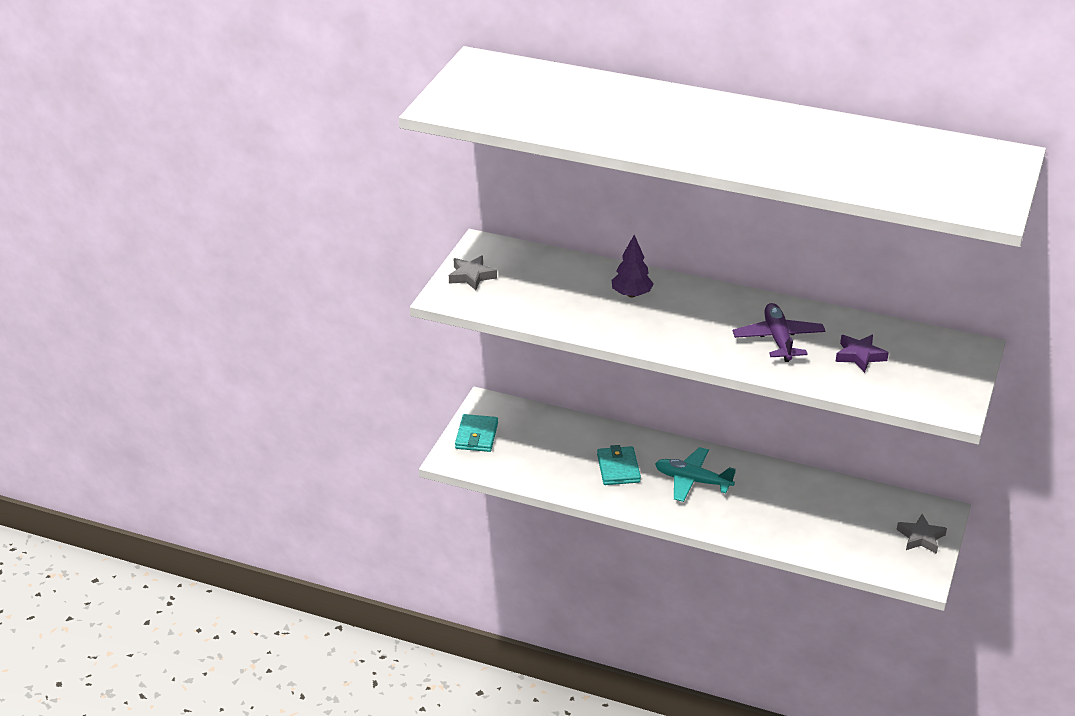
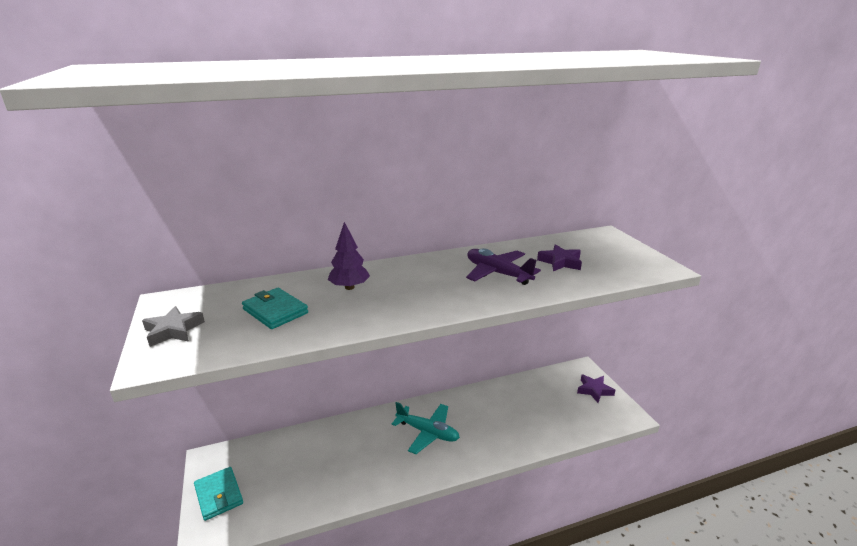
camera: 40 degrees left, 10 degrees down
(618, 468) = (366, 454): turquoise wallet -> turquoise wallet (275, 311)
(692, 481) = (427, 432): turquoise plane -> turquoise plane turned 135 degrees counterclockwise
(921, 537) = (594, 390): grey star -> purple star

